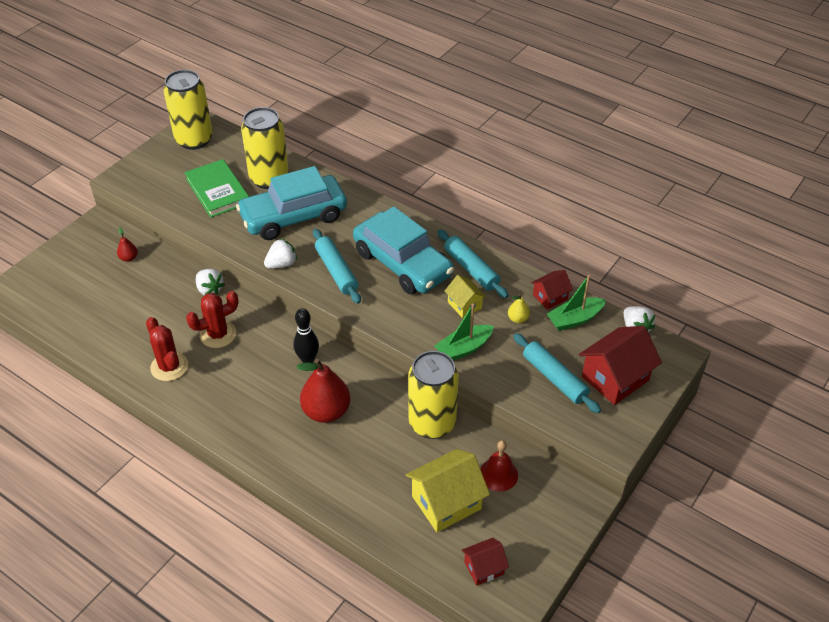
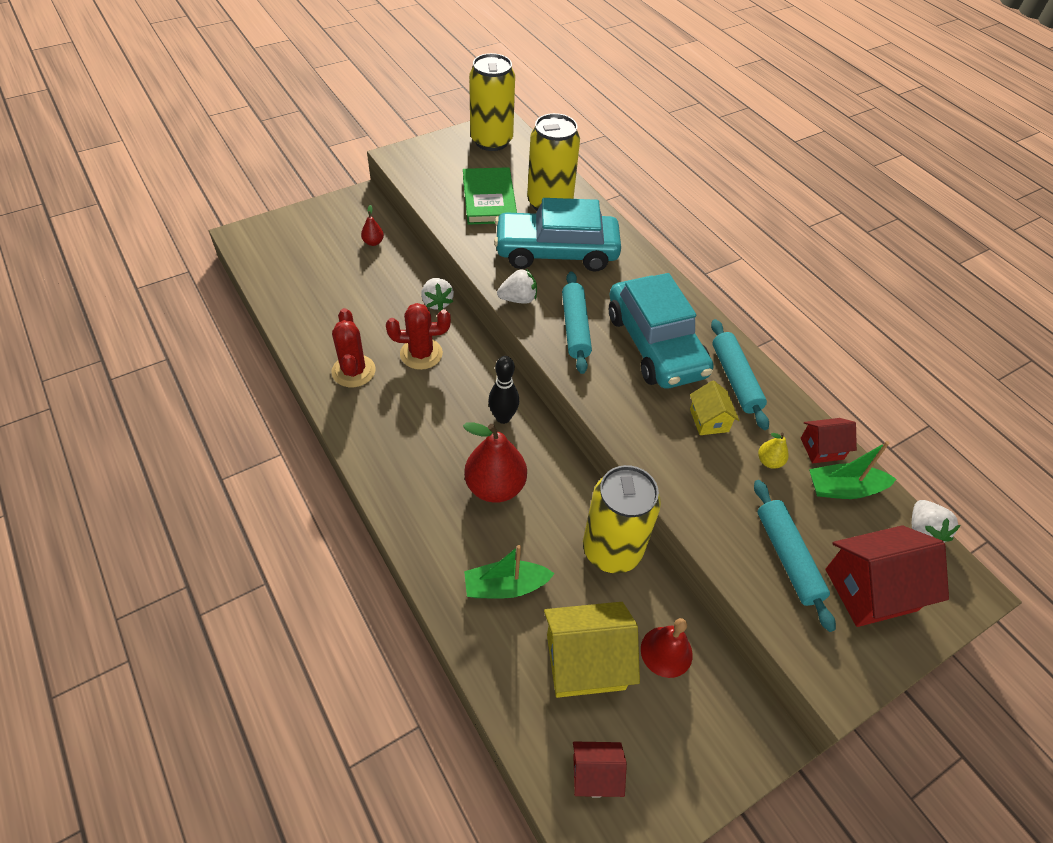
camera: 20 degrees right, 5 degrees up
(463, 348) = (685, 474): green boat -> green boat (505, 587)

